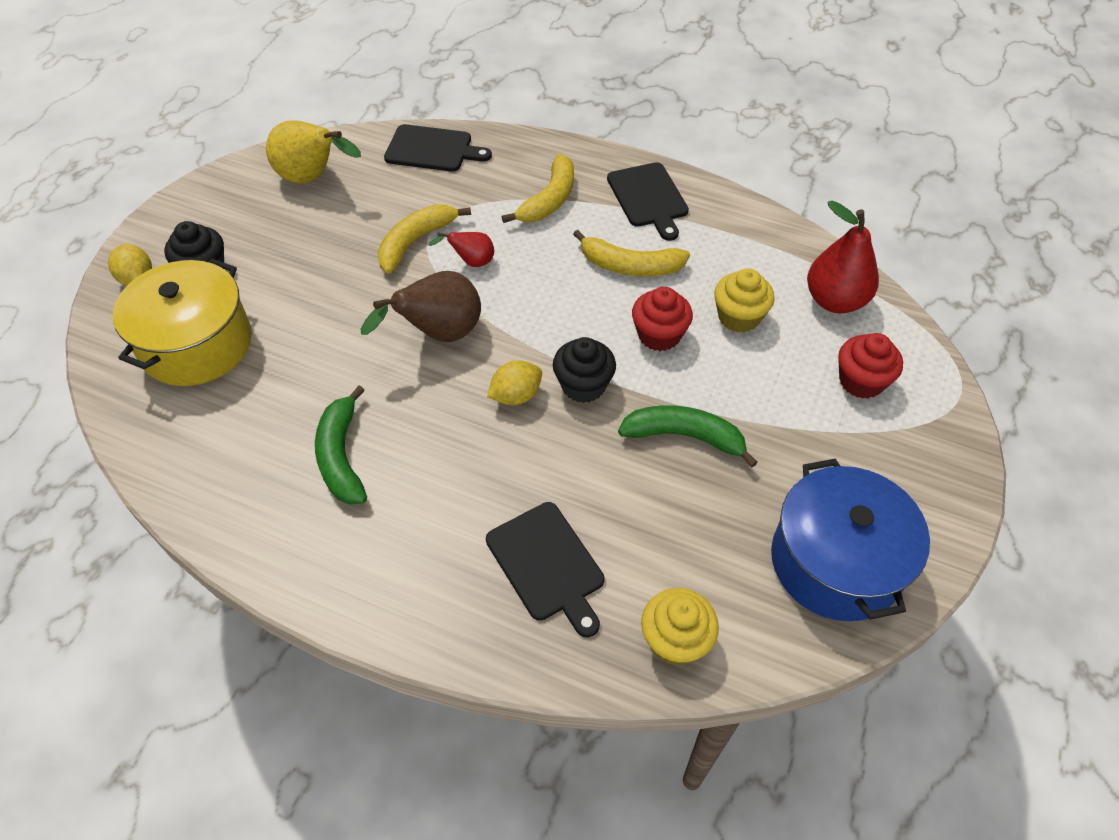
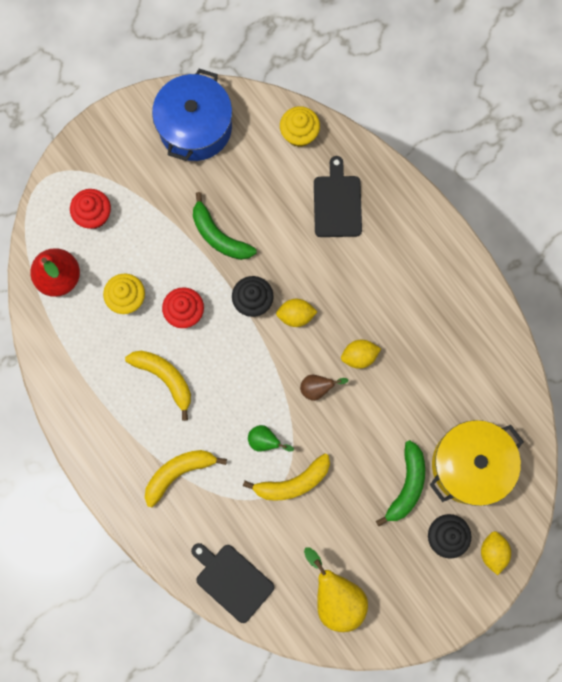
camera: 150 degrees left, 25 degrees up
(341, 456) = (414, 328): green banana -> green banana (406, 485)
(403, 390) = (359, 356): none -> yellow lemon
(439, 335) = (317, 388): brown pear -> brown pear, size x0.53
(471, 262) = (265, 441): red pear -> green pear
(648, 198) = (109, 435): black cutting board -> none

